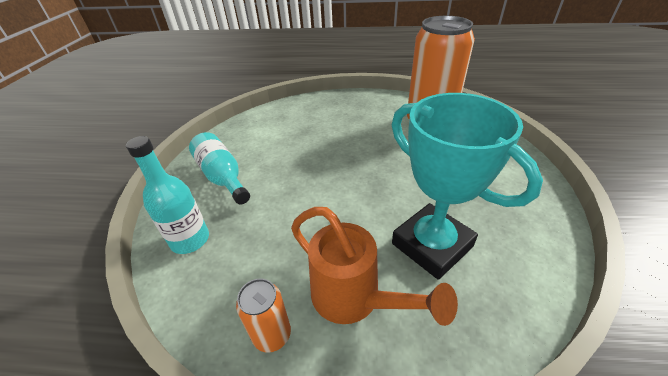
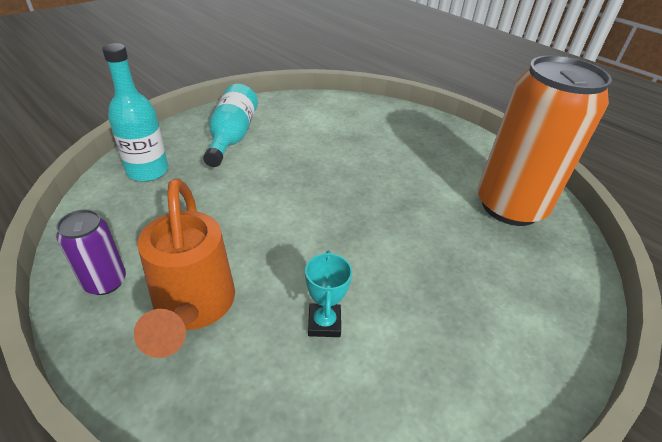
camera: 35 degrees right, 0 degrees up
(272, 334) = (105, 282): orange can -> purple can
(432, 245) = (324, 323): turquoise trophy -> turquoise trophy, size x0.41

